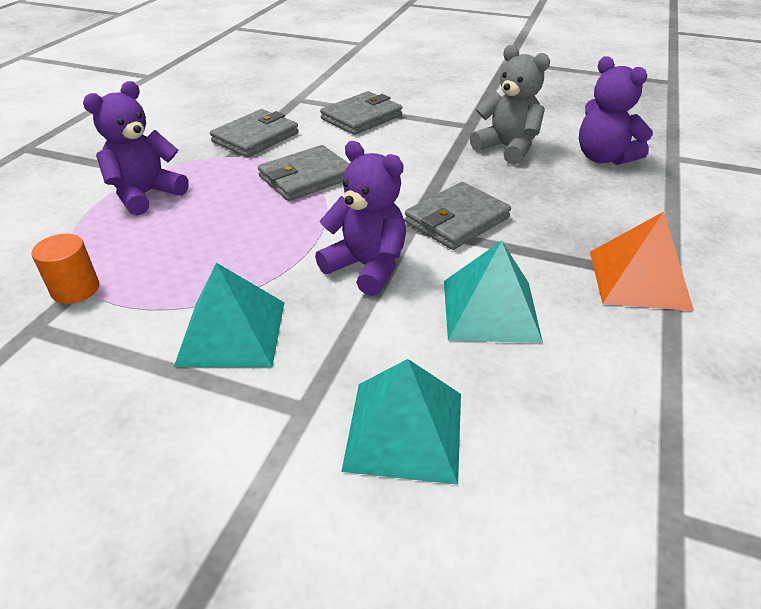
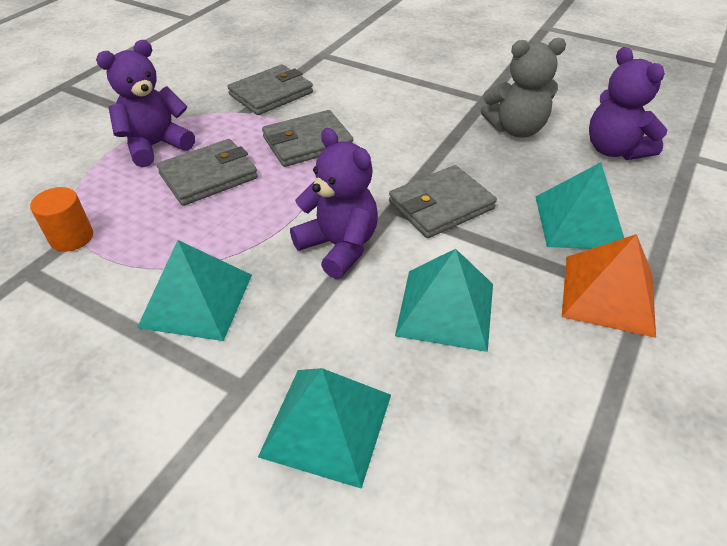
camera: 10 degrees right, 5 degrees up
(361, 117) = (378, 80): grey wallet -> grey wallet (208, 176)
(507, 148) = (516, 129): grey teddy bear -> grey teddy bear turned 120 degrees clockwise
(591, 221) = (579, 222): none -> turquoise pyramid

